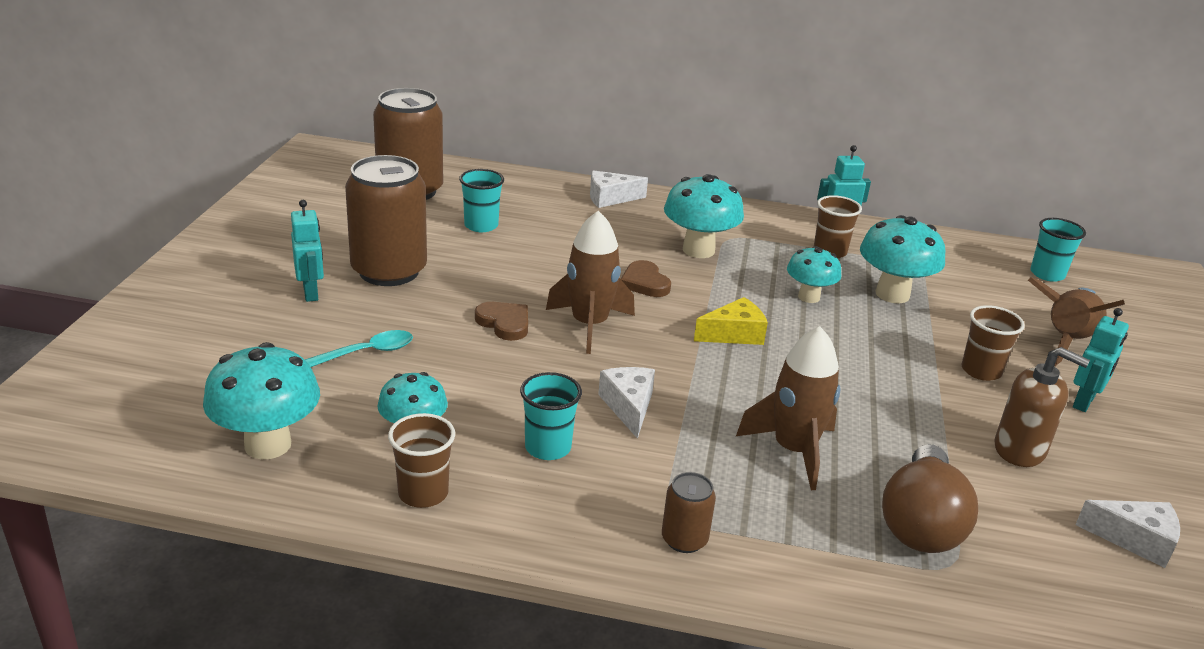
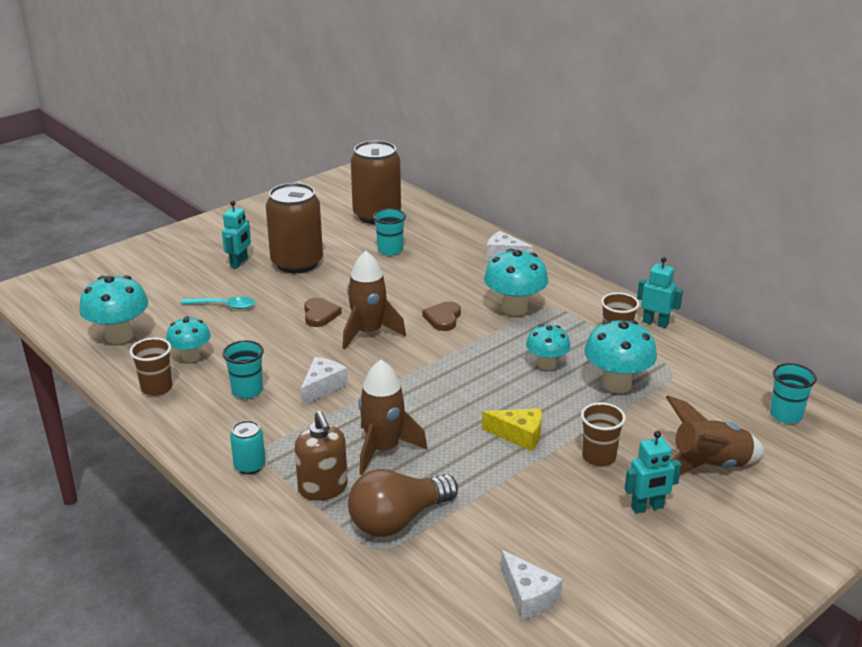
camera: 40 degrees right, 0 degrees up
(684, 539) = (250, 466): brown can -> turquoise can
(734, 334) = (453, 370): yellow cheese -> yellow cheese (519, 435)
(1020, 450) = (539, 513): brown soap dispenser -> brown soap dispenser (323, 488)

